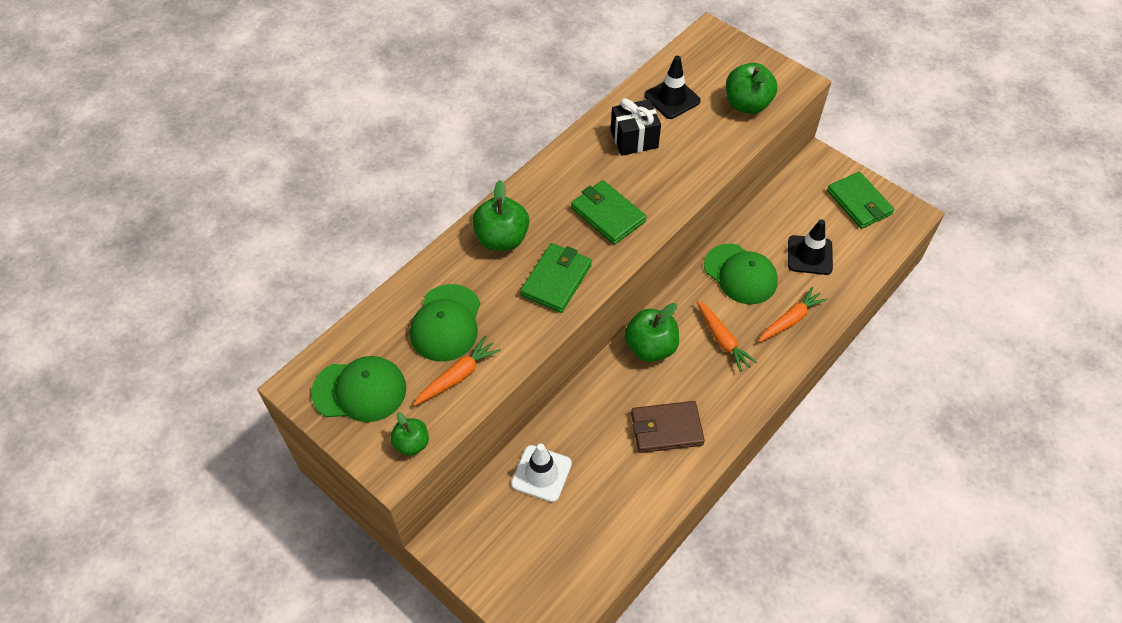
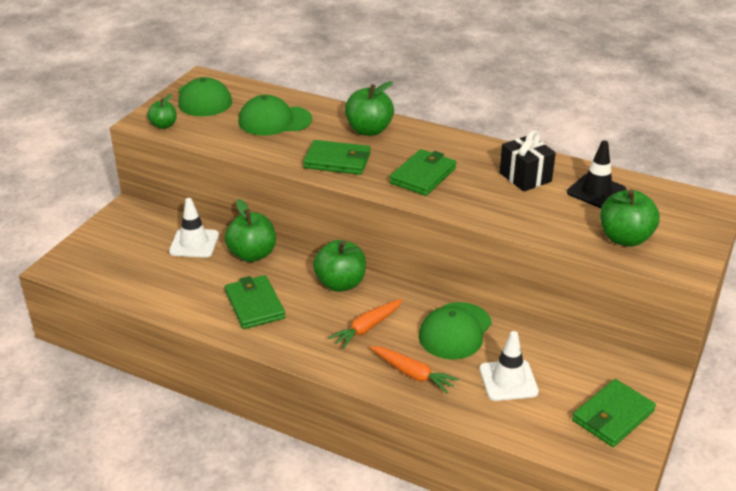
camera: 75 degrees right, 20 degrees down
(458, 376) = (227, 133): orange carrot -> none
(579, 418) = (252, 254): none -> green apple
(666, 429) = (255, 305): brown wallet -> green wallet
(809, 255) = (508, 380): black traffic cone -> white traffic cone

